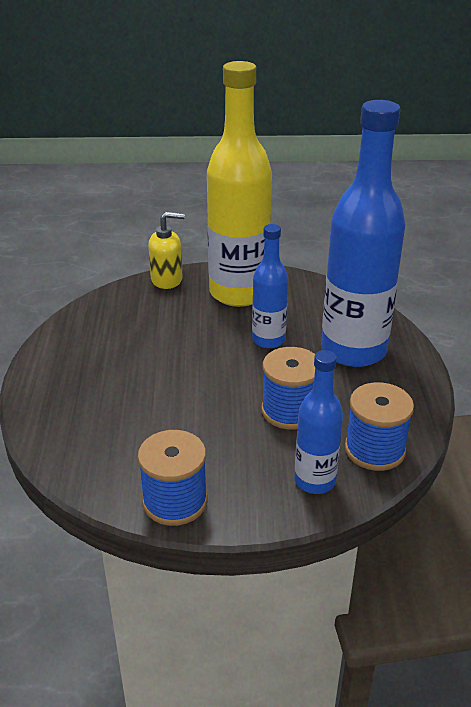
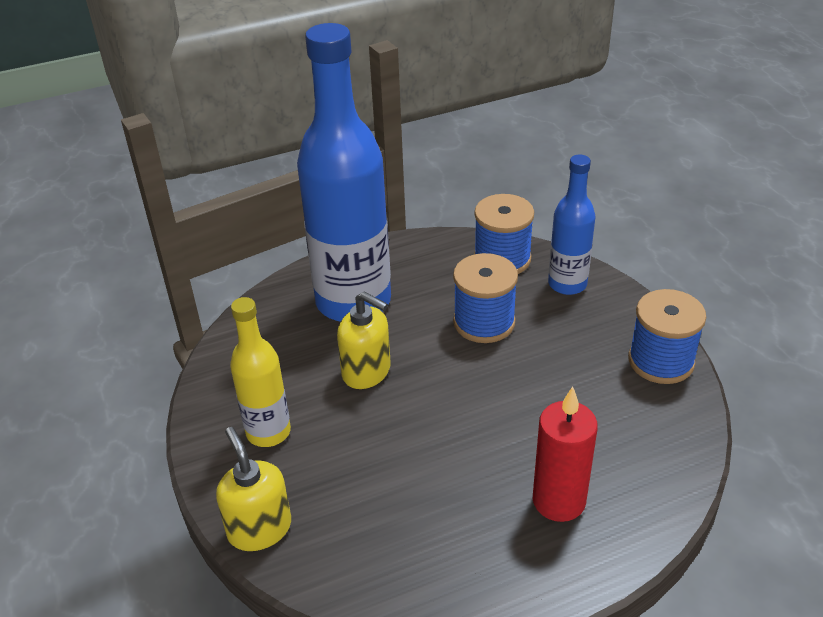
camera: 110 degrees left, 5 degrees up
(90, 390) = (559, 501): none -> red candle
(238, 293) = (268, 432): yellow bottle -> yellow bottle, size x0.52
(268, 340) = (367, 372): blue bottle -> yellow soap dispenser

